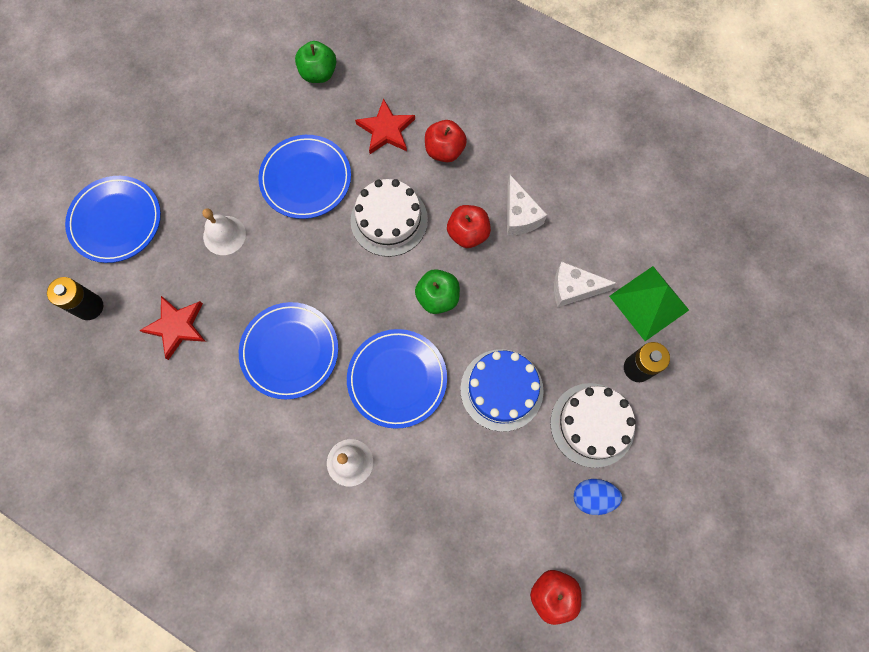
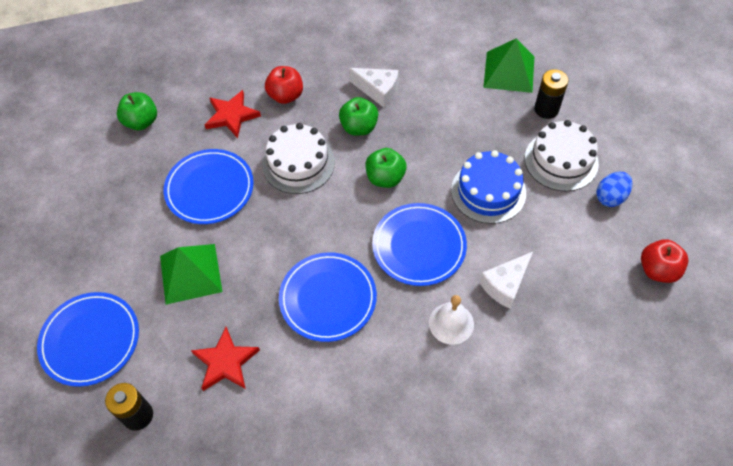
camera: 45 degrees left, 15 degrees down
(224, 235) = (190, 273): white bell -> green pyramid
(468, 233) = (359, 127): red apple -> green apple
(573, 289) = (459, 101): white cheese -> white cheese (505, 285)

